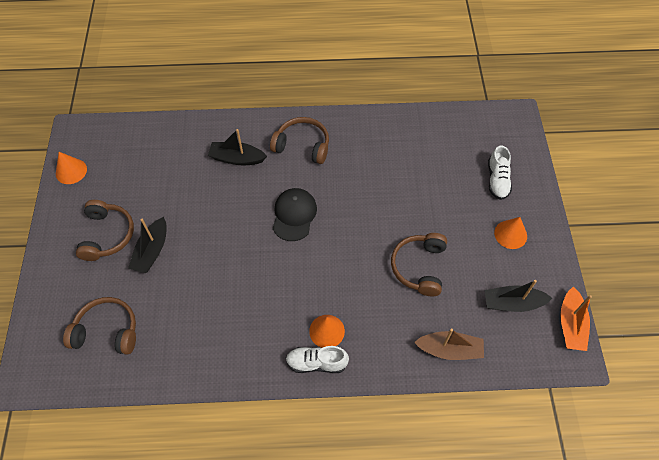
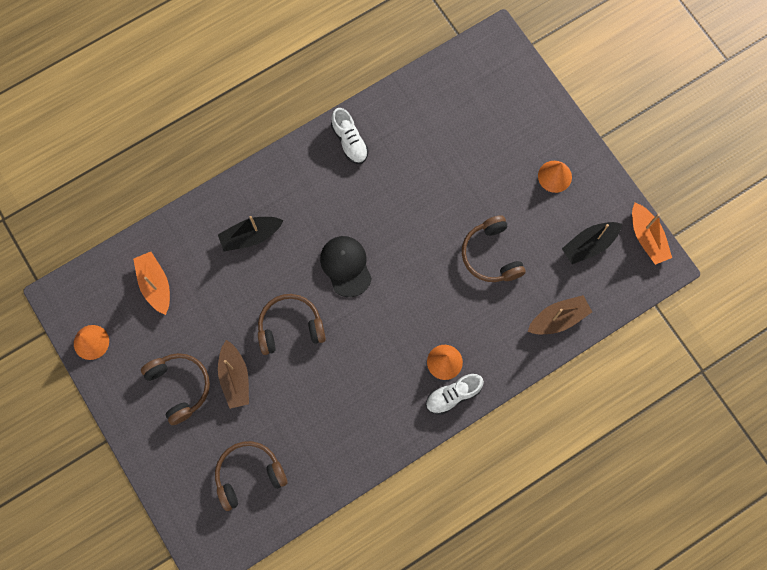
camera: 30 degrees left, 15 degrees up
(145, 156) = (155, 285): none -> orange boat
(152, 251) = (235, 377): black boat -> brown boat
(302, 146) = (307, 186): brown headphones -> brown headphones (290, 327)
(497, 180) = (514, 124): white shoe -> white shoe (349, 141)

